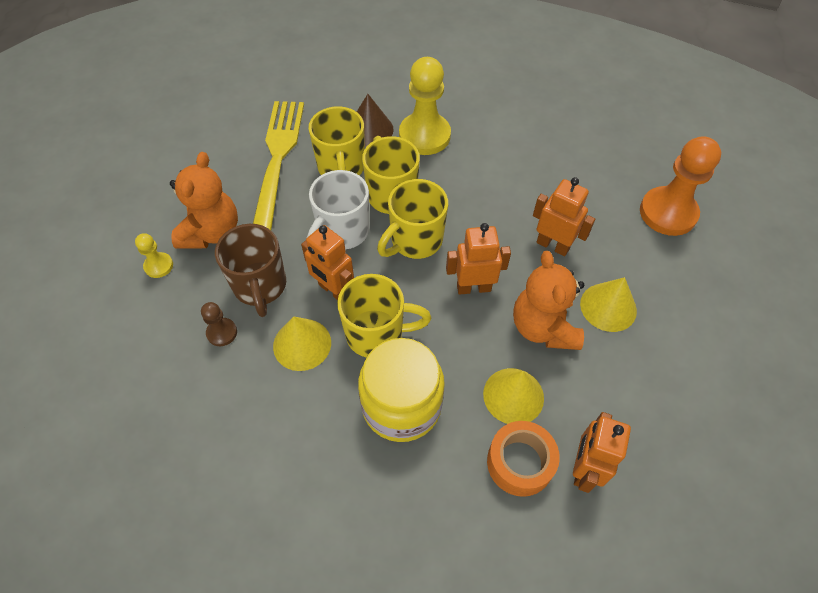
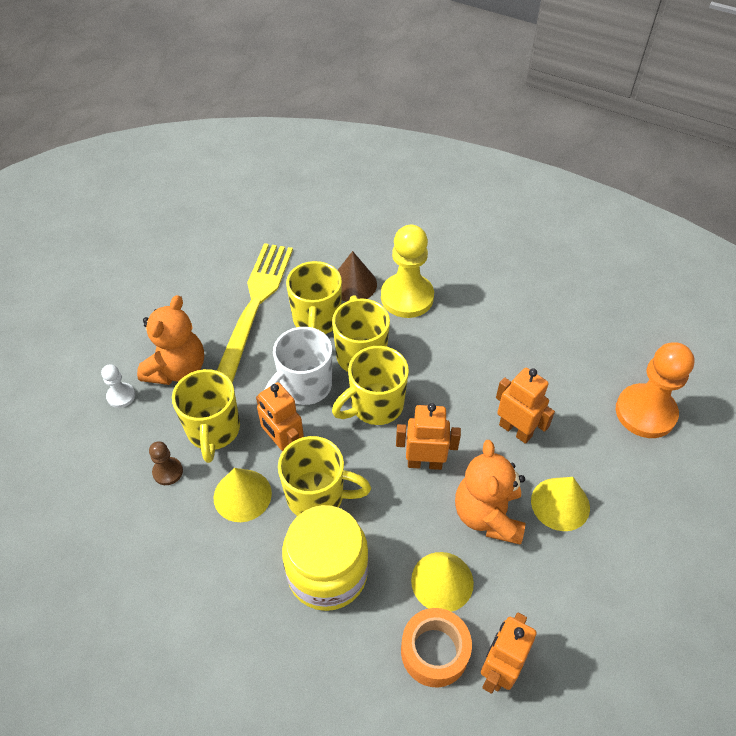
camera: 10 degrees right, 5 degrees down
(159, 266) = (121, 396): yellow pawn -> white pawn
(260, 286) = (213, 431): brown mug -> yellow mug

